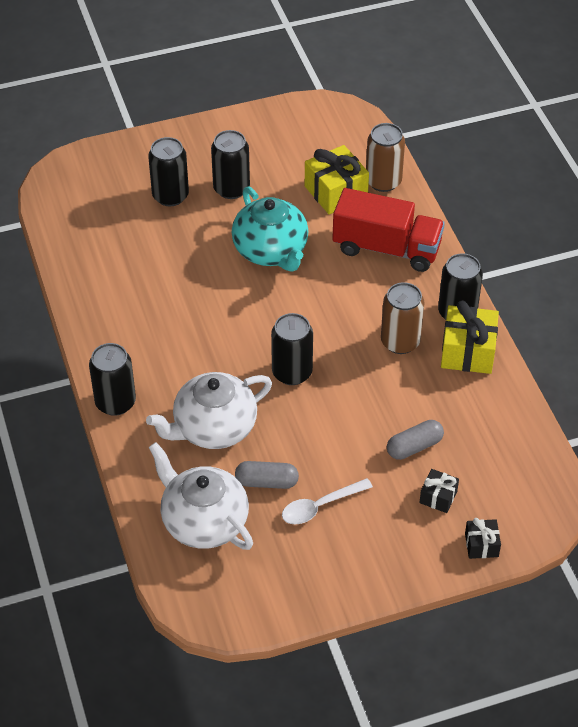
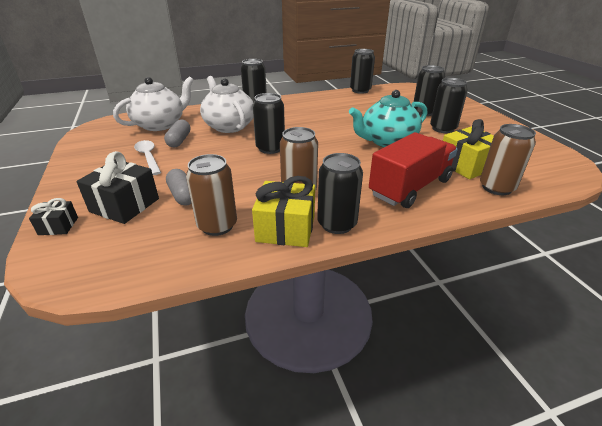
camera: 90 degrees right, 15 degrees down
(61, 258) = (360, 90): none -> black can
(386, 248) = (410, 187): red truck -> red truck turned 150 degrees counterclockwise
(438, 497) = (124, 205): black gift -> black gift, size x1.84
(468, 406) = (217, 225): none -> brown can

